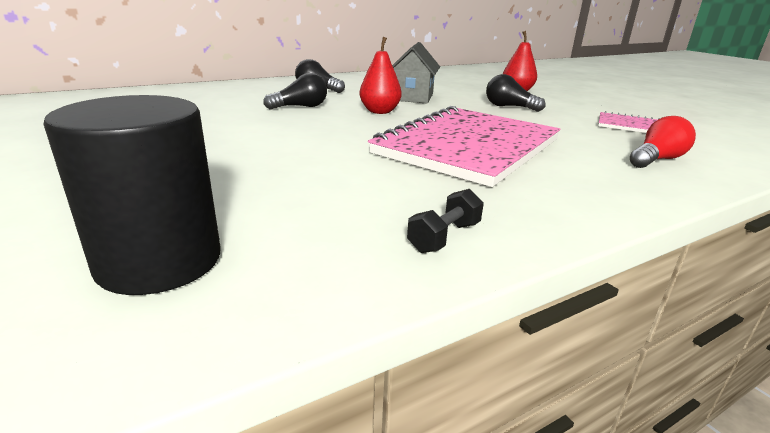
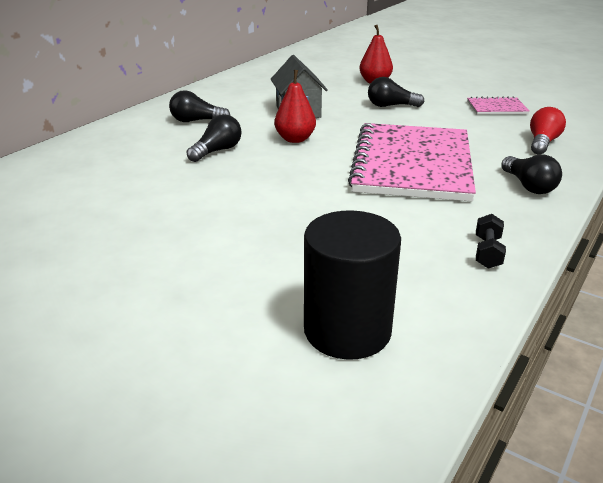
camera: 25 degrees left, 5 degrees up
(588, 191) = (528, 186): none -> black light bulb

